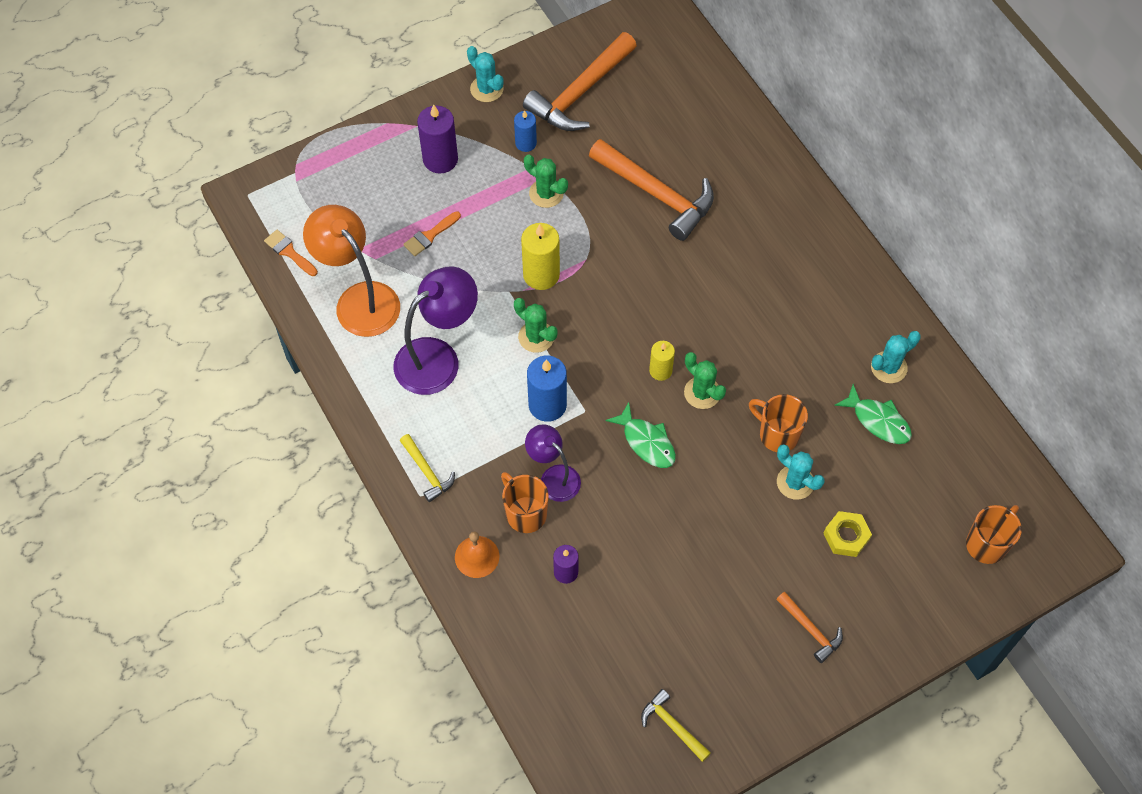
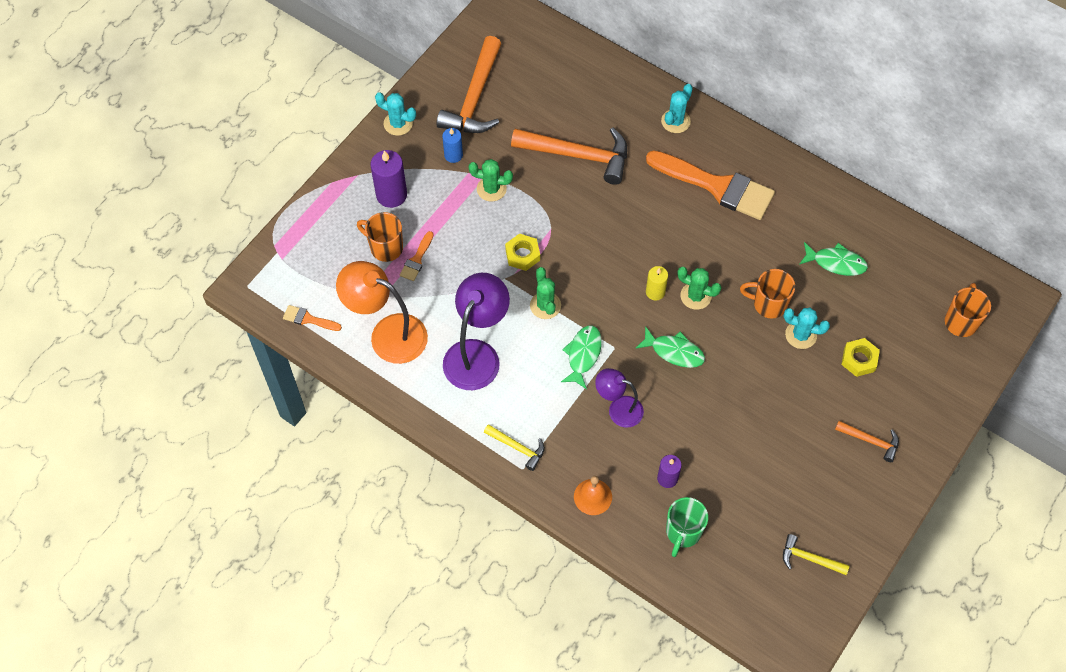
camera: 25 degrees left, 0 degrees up
(525, 513) = (612, 447): orange mug -> orange mug (385, 247)
(536, 337) = (545, 305): green cactus -> green cactus turned 60 degrees clockwise
(541, 274) = (522, 255): yellow candle -> yellow nut
(547, 405) = (583, 355): blue candle -> green fish
(551, 636) = (683, 532): none -> green mug
(790, 286) = (717, 186): none -> orange brush
(888, 367) = (822, 219): turquoise cactus -> turquoise cactus (675, 121)

